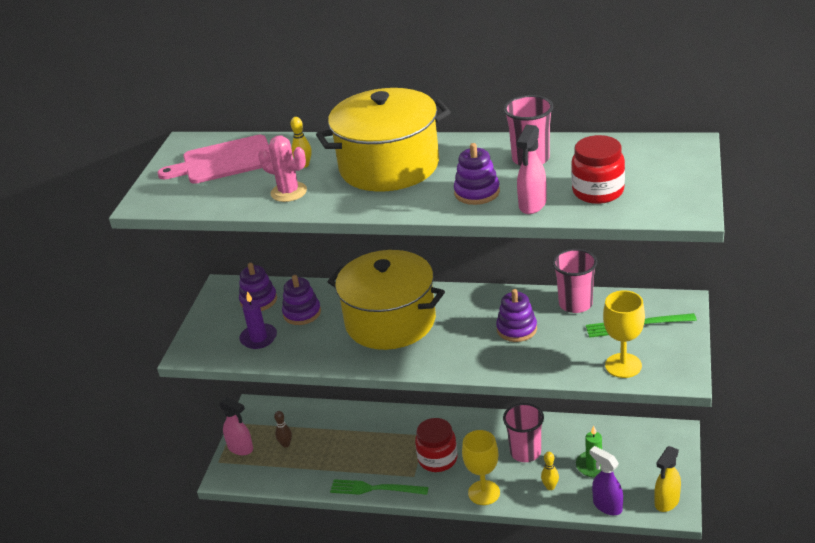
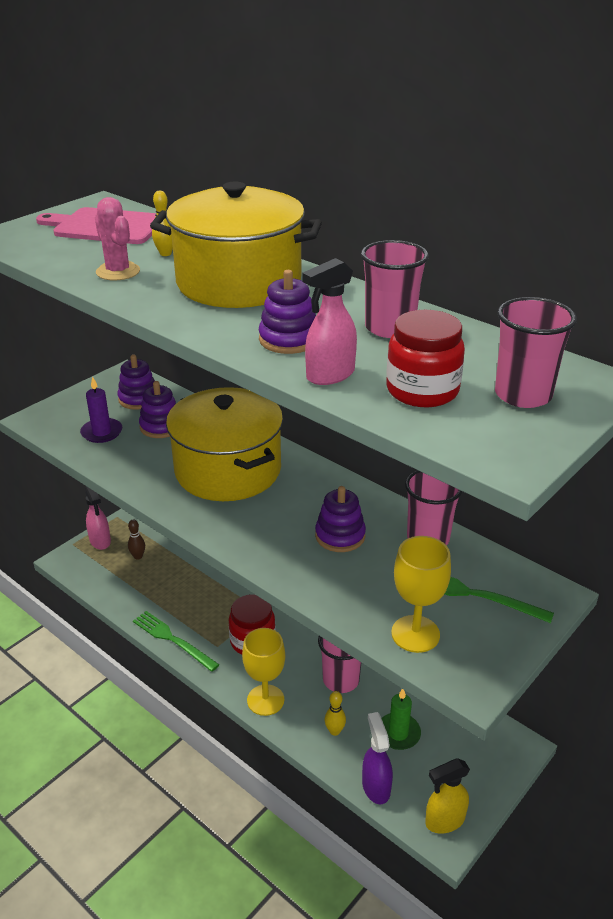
camera: 25 degrees right, 0 degrees up
(656, 170) = (523, 395): none -> pink cup

